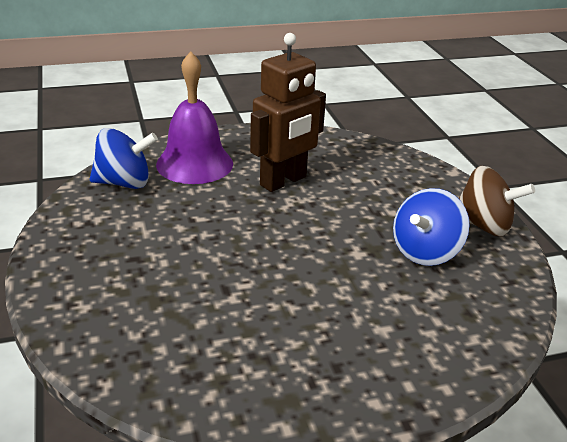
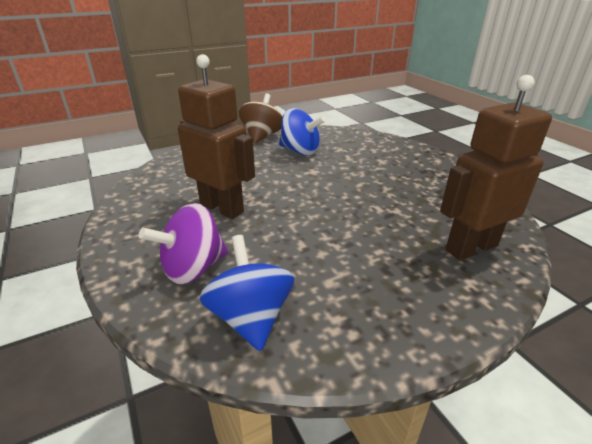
camera: 100 degrees left, 0 degrees up
(130, 330) = (470, 247): none -> brown robot
(194, 164) = (193, 268): purple bell -> purple spinning top

